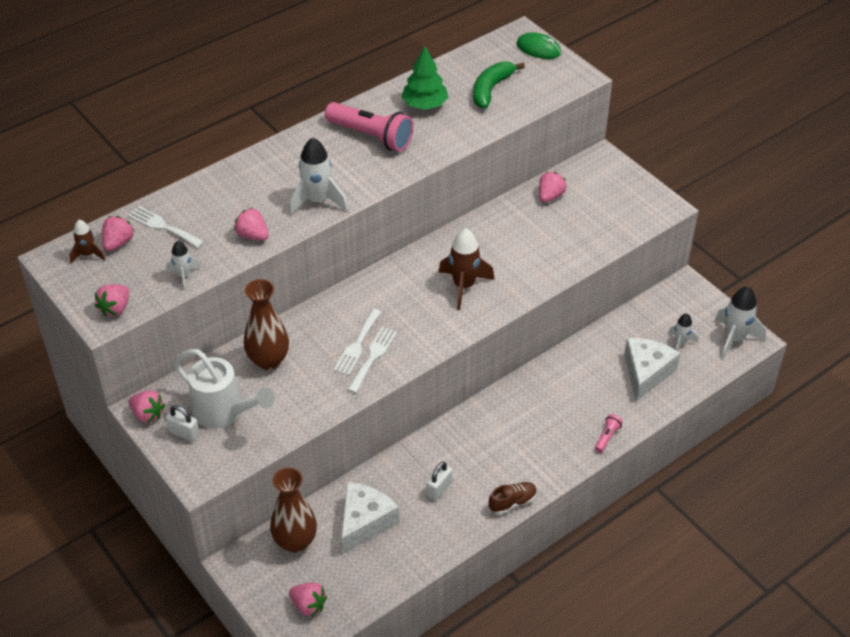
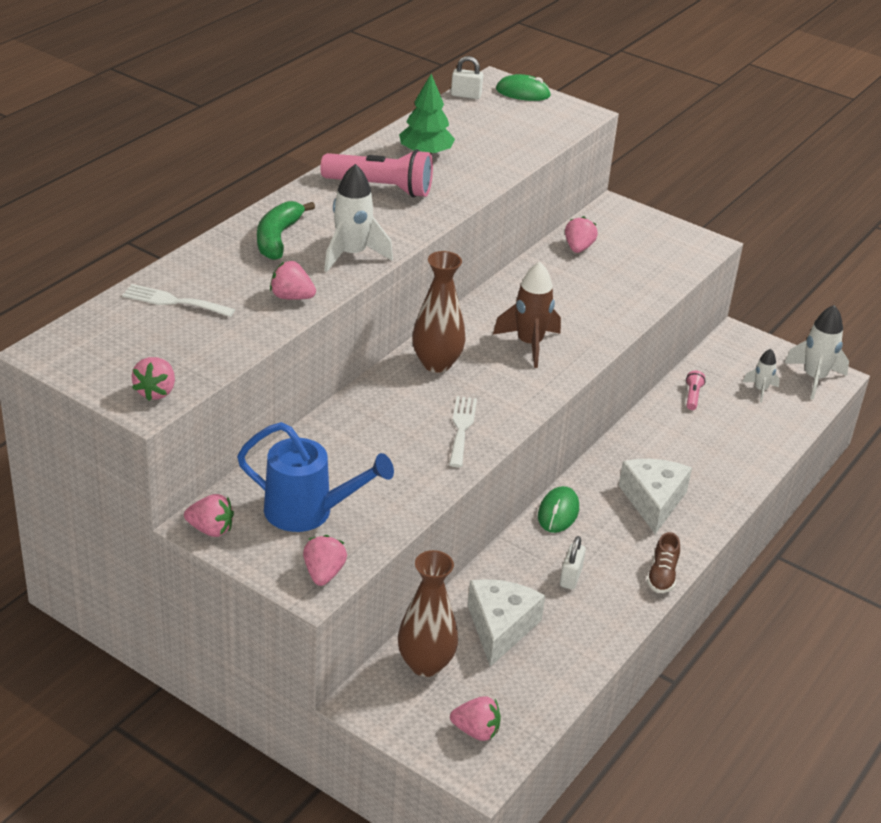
camera: 20 degrees left, 10 degrees down
(88, 254) = (90, 341): brown rocket -> none
(118, 243) = (124, 324): pink strawberry -> pink strawberry (323, 573)
(184, 276) = (227, 347): white rocket -> none
(184, 433) = (268, 542): white padlock -> white padlock (466, 95)
(224, 412) = (308, 512): white watering can -> blue watering can
(268, 360) = (336, 450): brown vase -> brown vase (436, 363)
(357, 345) = (436, 418): white fork -> none
(455, 429) = (558, 512): none -> green mouse
(491, 89) = (492, 132): green banana -> green banana (277, 238)
(512, 502) = (662, 576): brown shoe -> brown shoe turned 150 degrees clockwise
(607, 437) = (732, 492): pink flashlight -> pink flashlight (692, 396)
(646, 373) = (740, 424): white cheese -> white cheese (653, 501)

